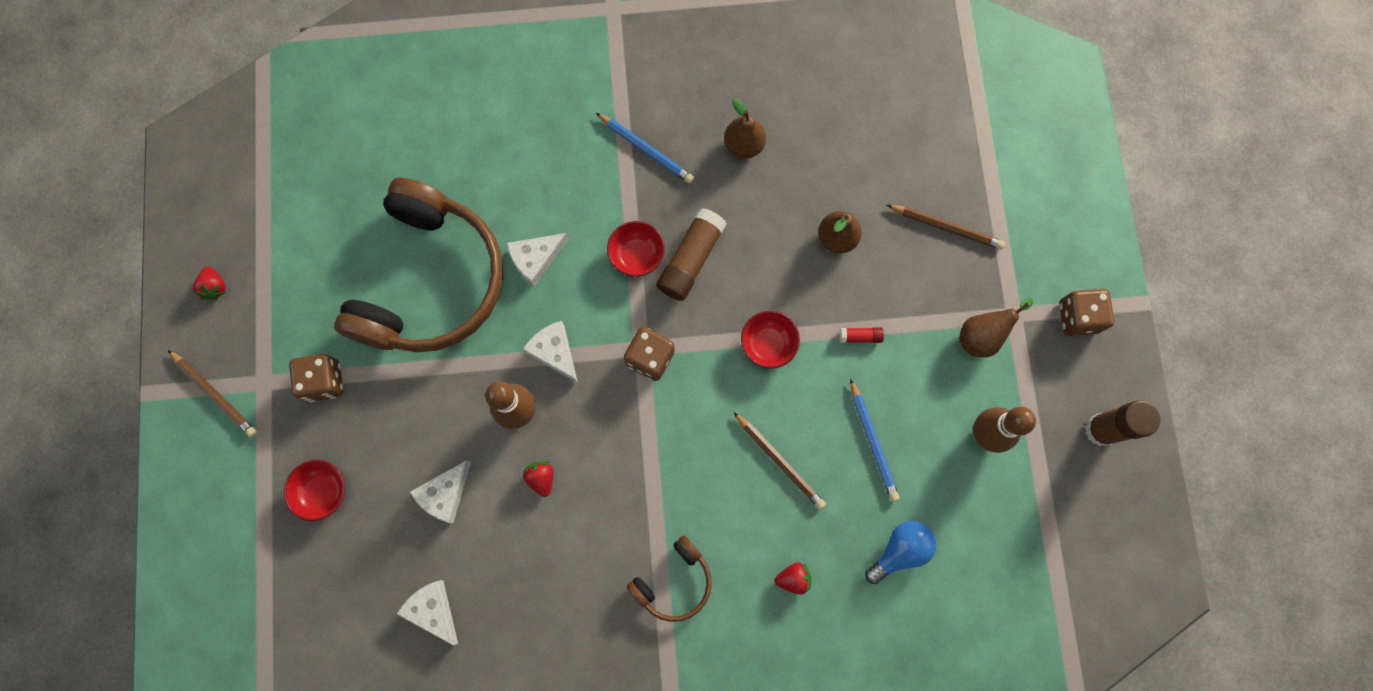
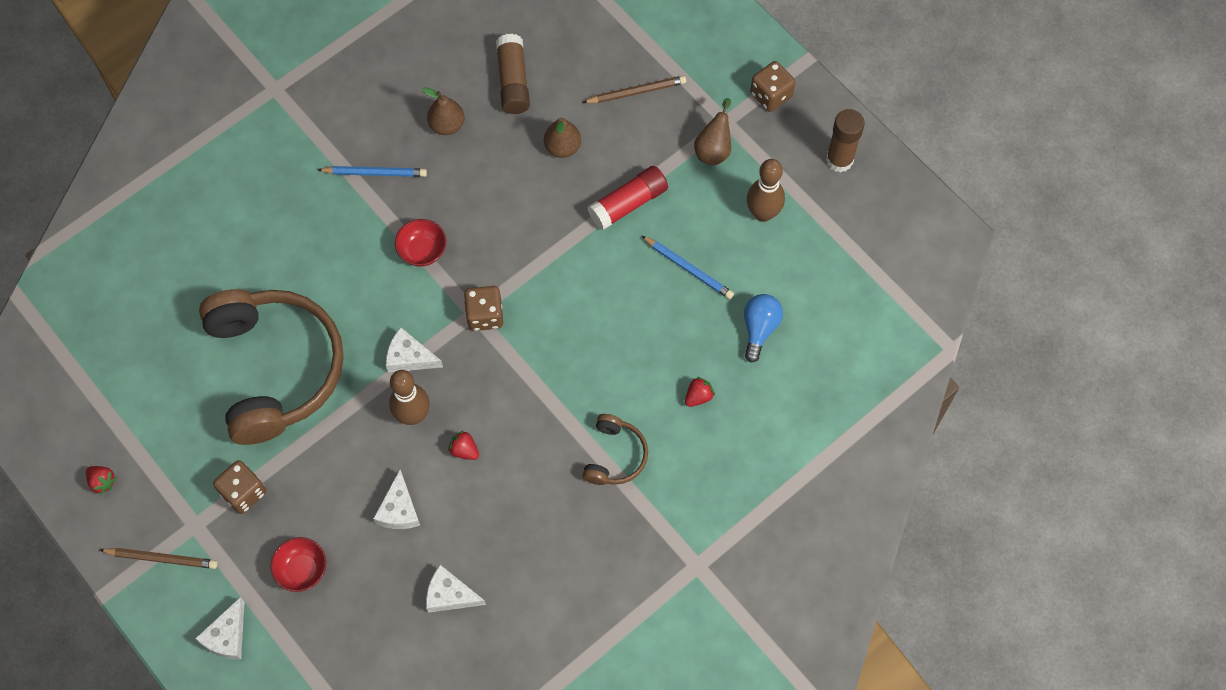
camera: 35 degrees left, 10 degrees down
(536, 259) = (347, 301): white cheese -> white cheese (227, 636)
(691, 259) = (465, 228): brown glue stick -> brown glue stick (513, 81)
(768, 344) = (565, 251): red bowl -> none
(780, 461) = (632, 325): brown pencil -> none
(860, 336) = (628, 204): red glue stick -> red glue stick, size x2.17

